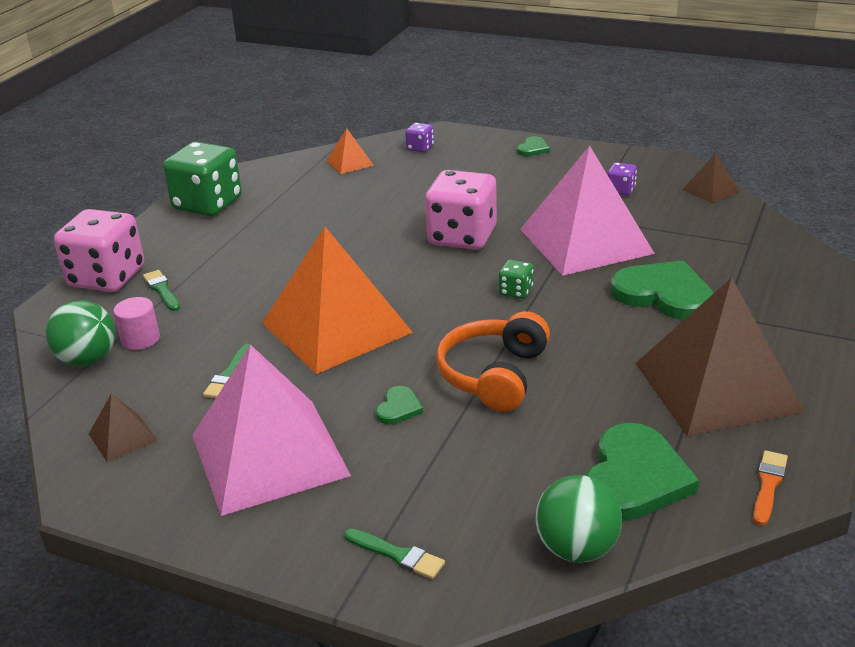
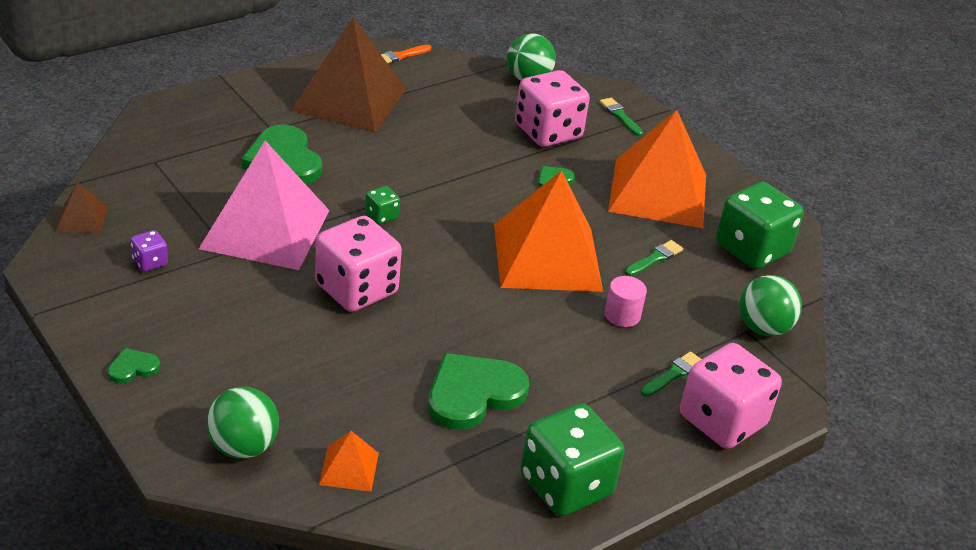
camera: 155 degrees left, 5 degrees up
(123, 437) = (752, 249): brown pyramid -> green dice
(140, 339) = (712, 327): pink cylinder -> pink cylinder (622, 315)
(162, 290) = (673, 374): green brush -> green brush turned 135 degrees counterclockwise
(269, 455) = (658, 192): pink pyramid -> orange pyramid
(420, 148) = (243, 447): purple dice -> green ball
(464, 469) = (548, 132): none -> pink dice
(494, 375) = (471, 169): orange headphones -> none
(634, 478) = (462, 88): green heart -> green heart (473, 394)

